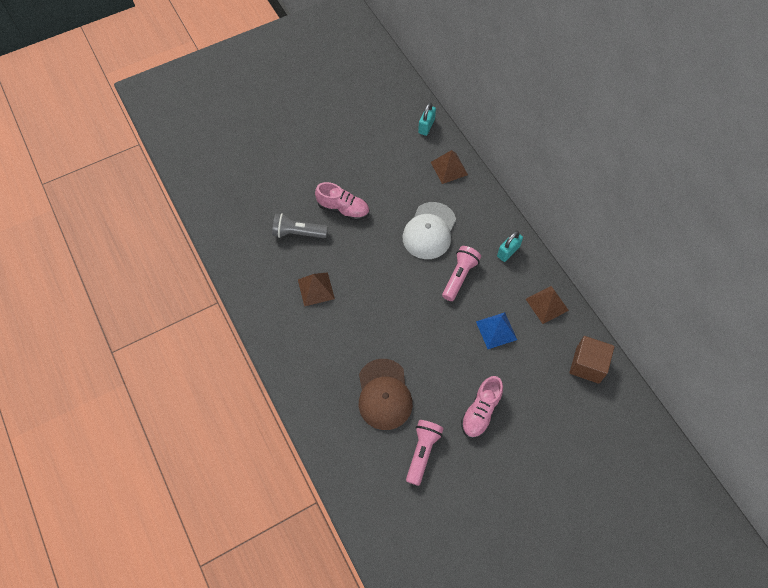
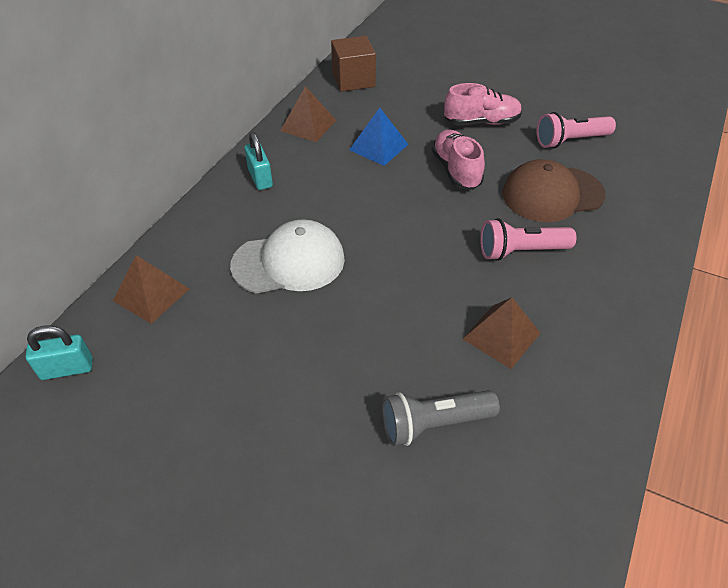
camera: 125 degrees left, 15 degrees down
(298, 233) = (434, 424): grey flashlight -> grey flashlight turned 105 degrees clockwise
(343, 209) = (333, 387): pink shoe -> pink shoe (456, 170)
(384, 394) = (552, 194): brown cap -> brown cap turned 150 degrees counterclockwise
(459, 277) = (336, 202): pink flashlight -> pink flashlight (521, 251)
(508, 251) = (260, 178): turquoise padlock -> turquoise padlock turned 60 degrees clockwise

